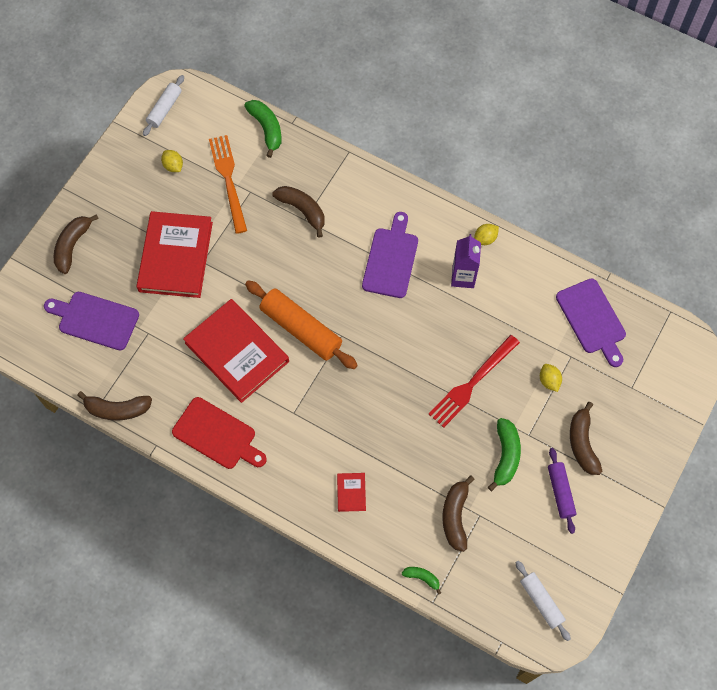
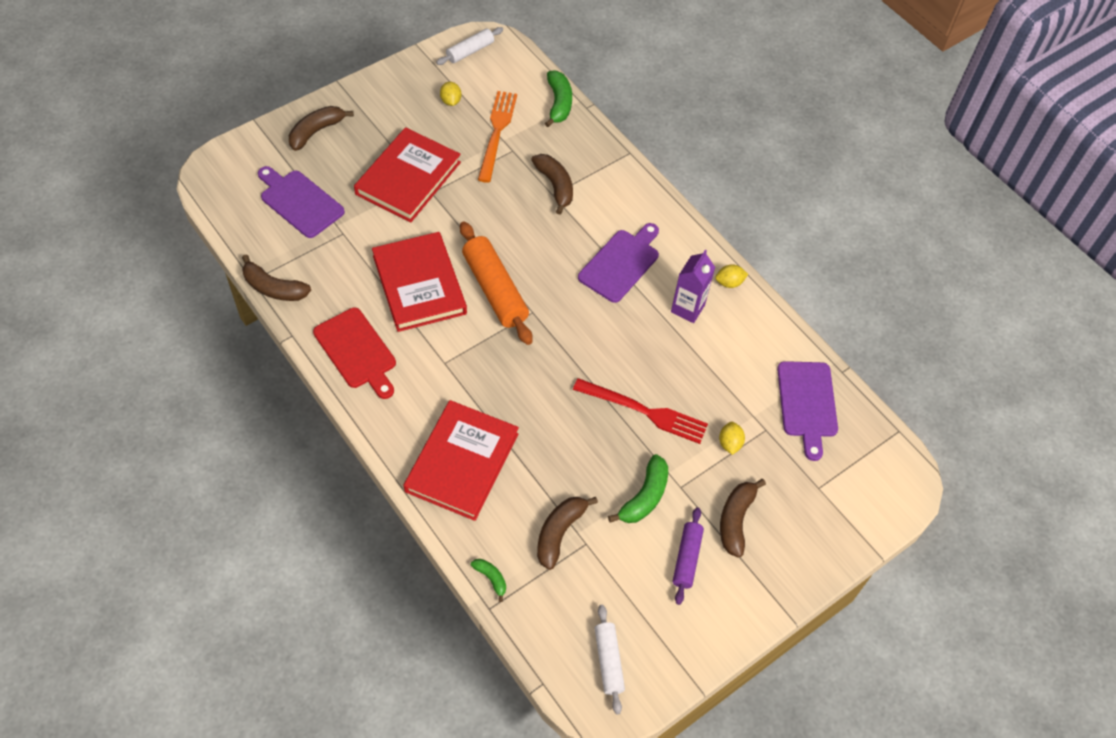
camera: 20 degrees right, 10 degrees down
(351, 492) = (462, 462): red book -> red book, size x2.42
(472, 383) = (645, 411): red fork -> red fork turned 135 degrees counterclockwise

